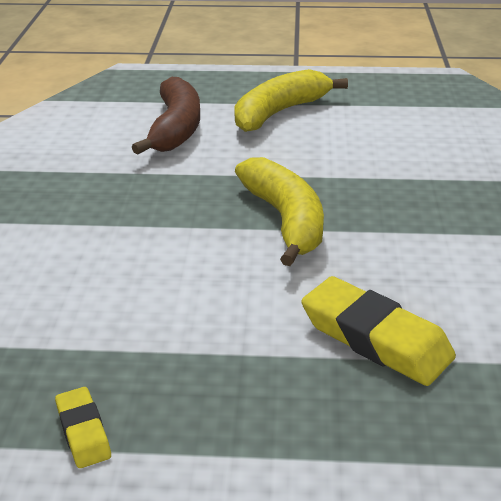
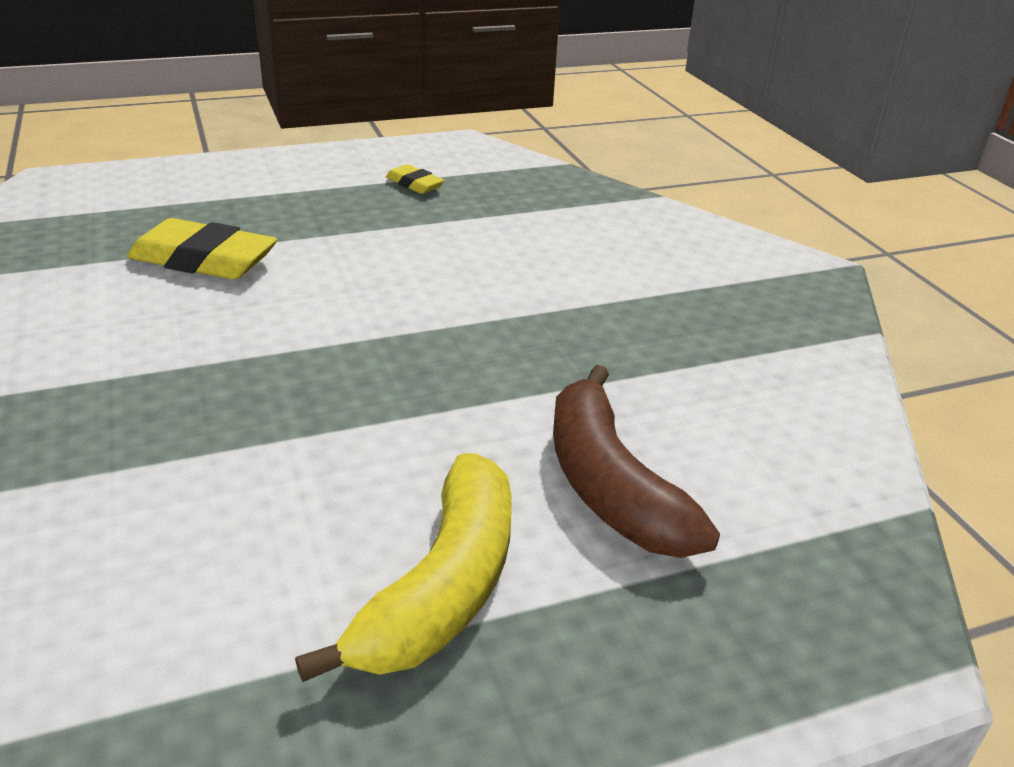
camera: 155 degrees right, 0 degrees up
(285, 220) = (332, 353): yellow banana -> none

